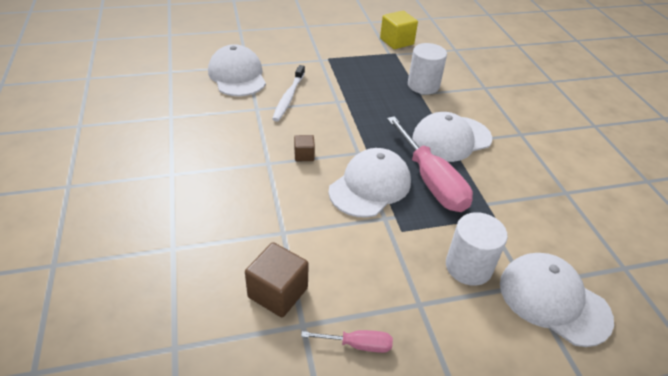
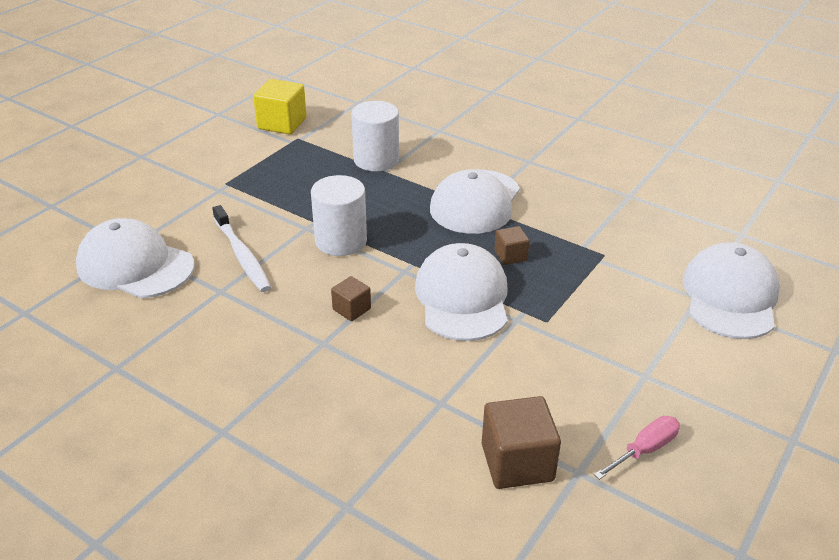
camera: 40 degrees left, 5 degrees down
(431, 181) = (510, 256): pink screwdriver -> brown cube
(468, 267) = (639, 314): white cylinder -> white cylinder (341, 241)
(553, 300) = (730, 296): white cap -> white cap turned 105 degrees clockwise

